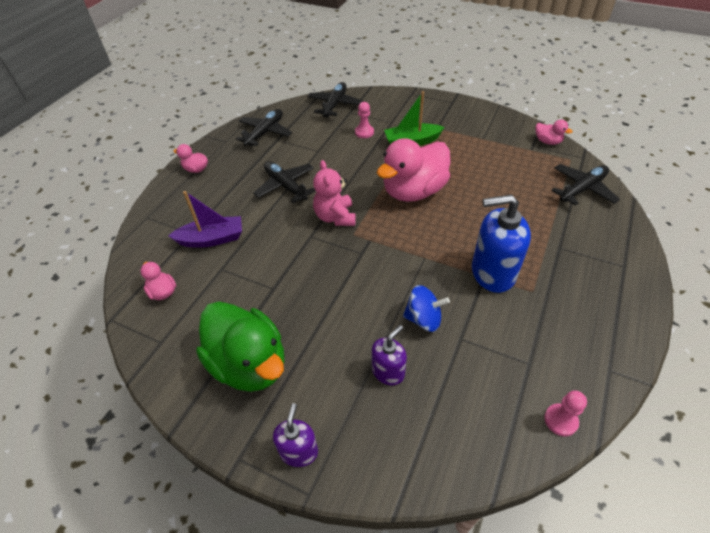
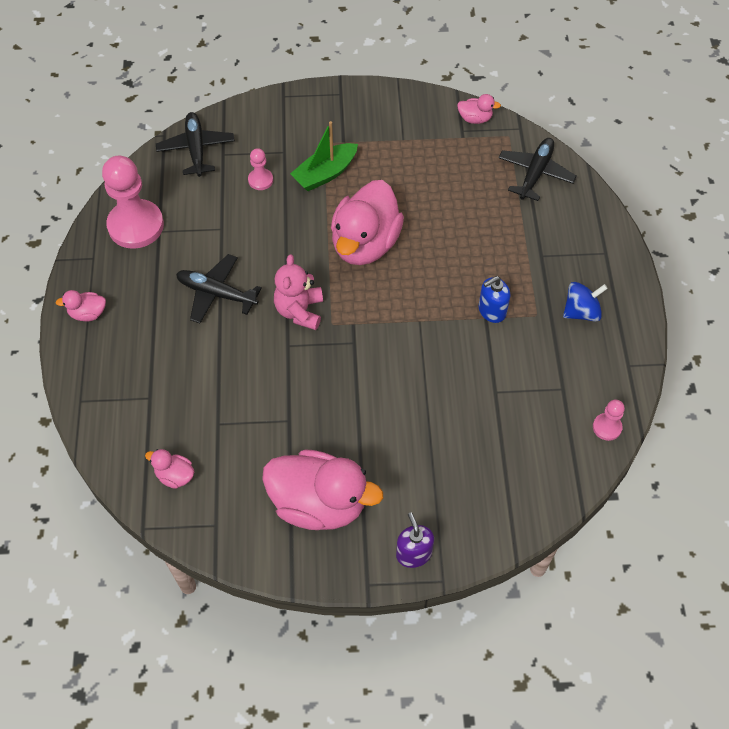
camera: 30 degrees left, 10 degrees up
(212, 239) = (181, 394): purple boat -> none
(249, 364) = (319, 503): green duck -> pink duck
(265, 132) = (136, 226): black plane -> pink pawn
(335, 217) = (299, 311): pink teddy bear -> pink teddy bear turned 45 degrees clockwise
(388, 371) = (448, 451): purple soap dispenser -> none
(423, 319) = (453, 387): blue spinning top -> blue spinning top (581, 312)
(492, 273) = (492, 311): blue soap dispenser -> blue soap dispenser, size x0.56

